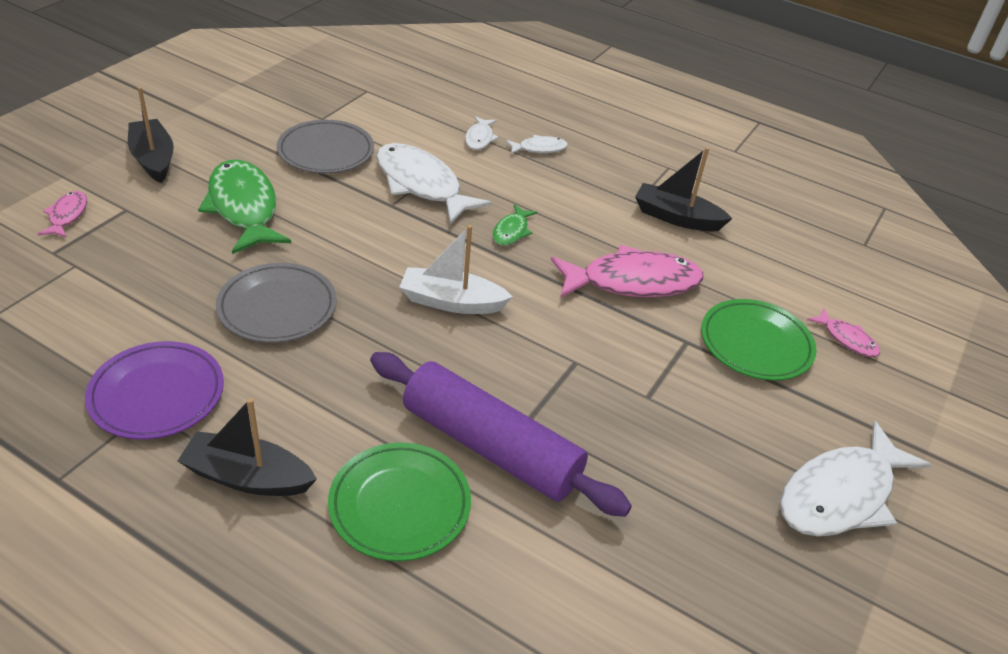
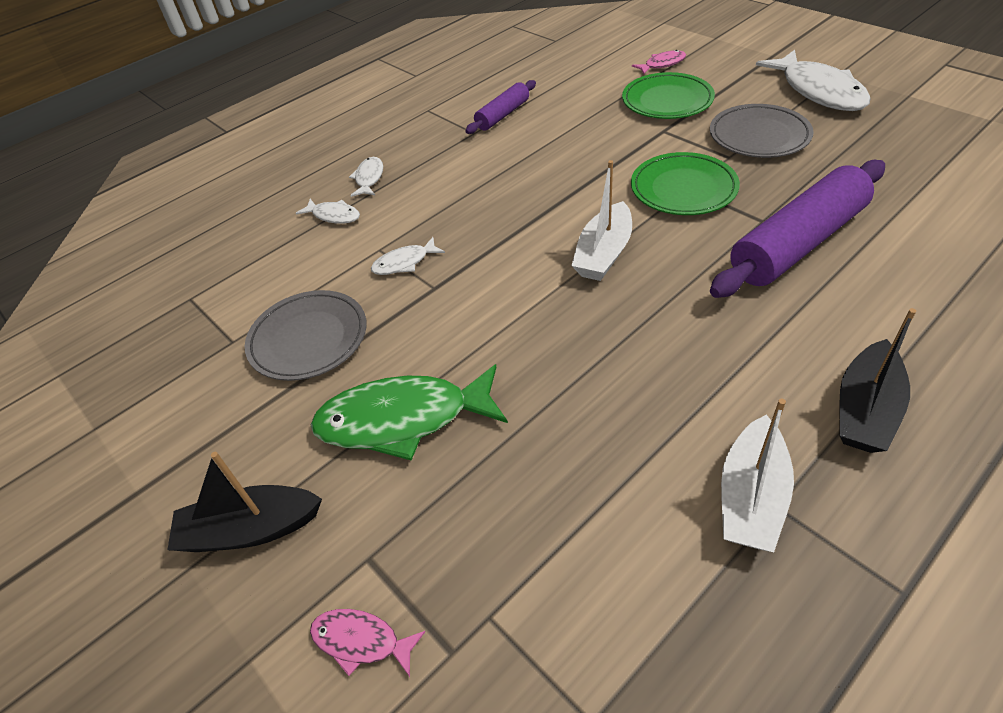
camera: 65 degrees left, 5 degrees up
(157, 394) = (751, 497): purple plate -> white boat
(277, 307) = (601, 386): grey plate -> grey plate (759, 136)
(400, 505) = (877, 302): green plate -> green plate (683, 189)
(421, 185) = (404, 263): white fish -> white fish, size x0.48
(511, 231) = (501, 207): green fish -> none
(632, 282) = (586, 147): pink fish -> none
(676, 218) = (502, 115): black boat -> purple rolling pin

